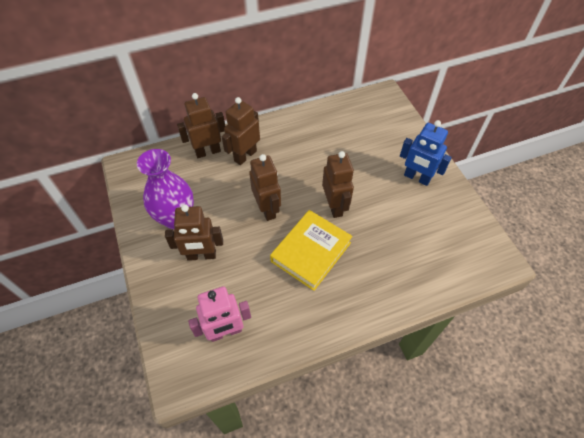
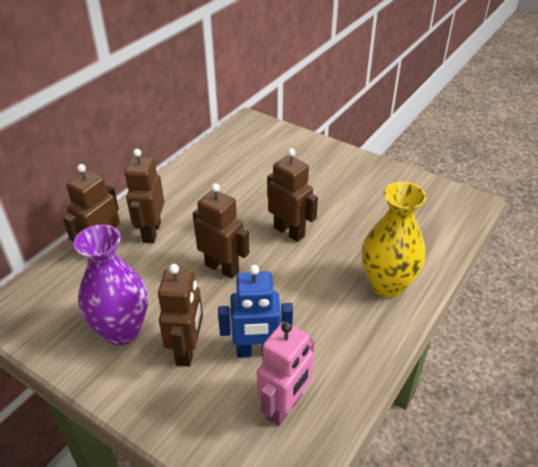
camera: 35 degrees left, 15 degrees down
(201, 255) = (187, 350): brown robot -> brown robot turned 45 degrees counterclockwise
(311, 252) = (303, 282): yellow book -> none
(367, 290) = (387, 285): none -> yellow vase
(416, 178) = (342, 173): blue robot -> blue robot (256, 351)

